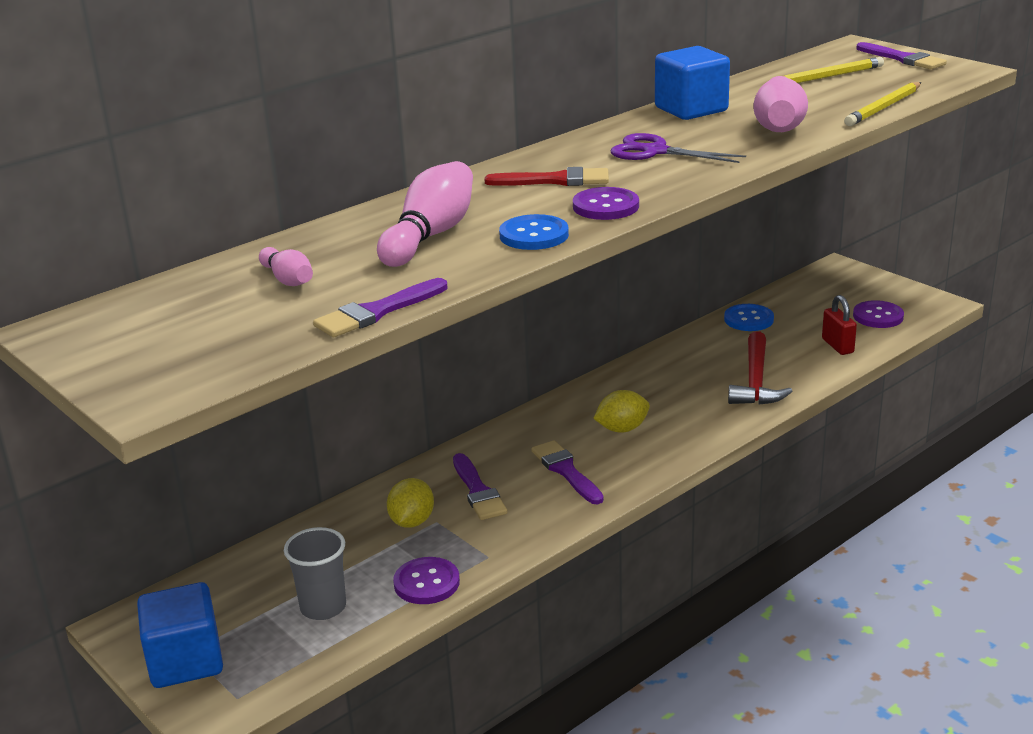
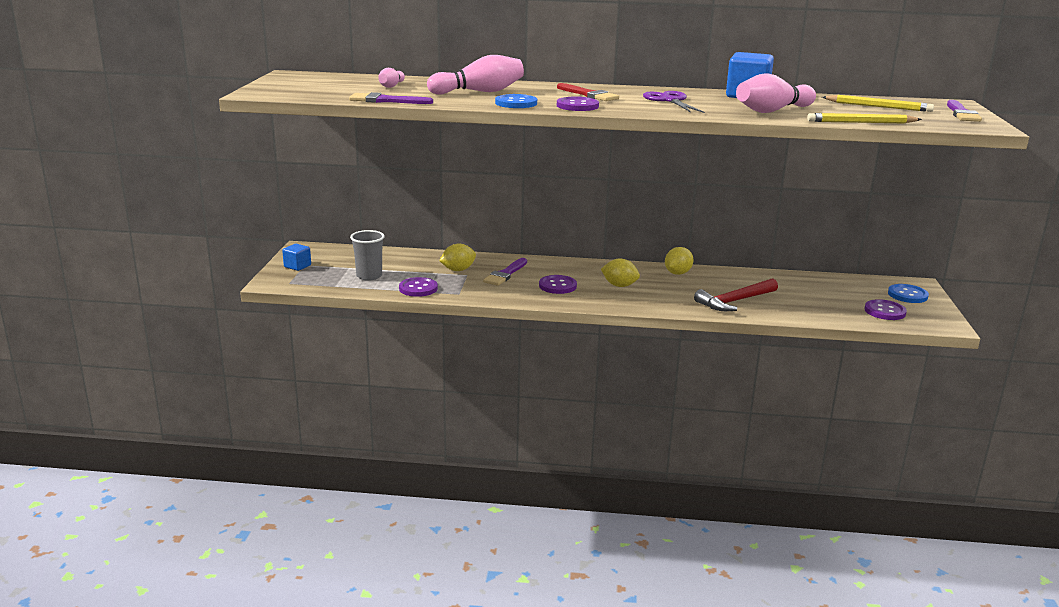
camera: 45 degrees right, 5 degrees down
(186, 661) = (297, 266): blue cube -> blue cube, size x0.56
(566, 471) = (557, 286): purple brush -> purple button
(638, 376) = (677, 273): none -> yellow lemon
(748, 319) = (797, 280): blue button -> blue button (907, 295)
(837, 346) = (822, 310): red padlock -> none

